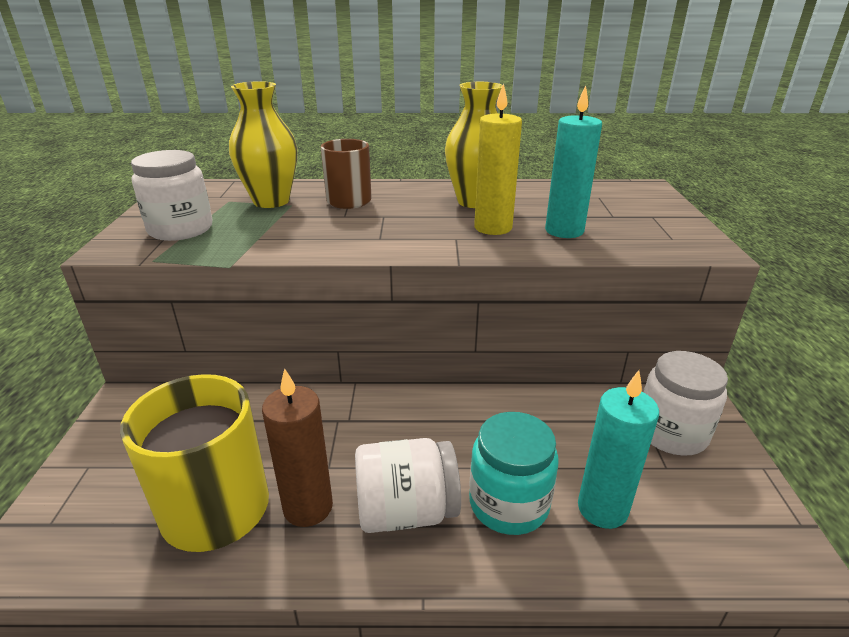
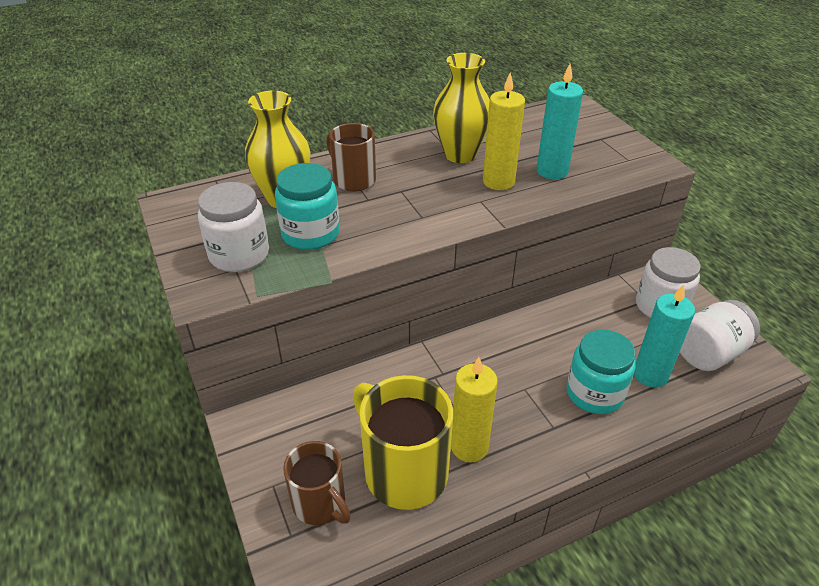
camera: 25 degrees left, 10 degrees up
(107, 503) = (320, 504): none -> brown mug
(259, 228) = (310, 234): none -> turquoise jar
(308, 507) = (469, 447): brown candle -> yellow candle
(406, 511) = (535, 423): white jar -> white jar (708, 353)

